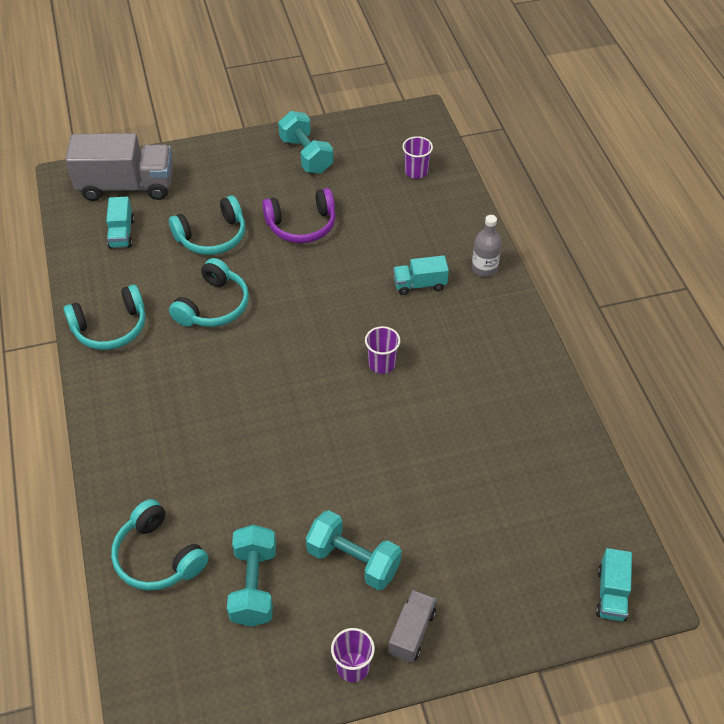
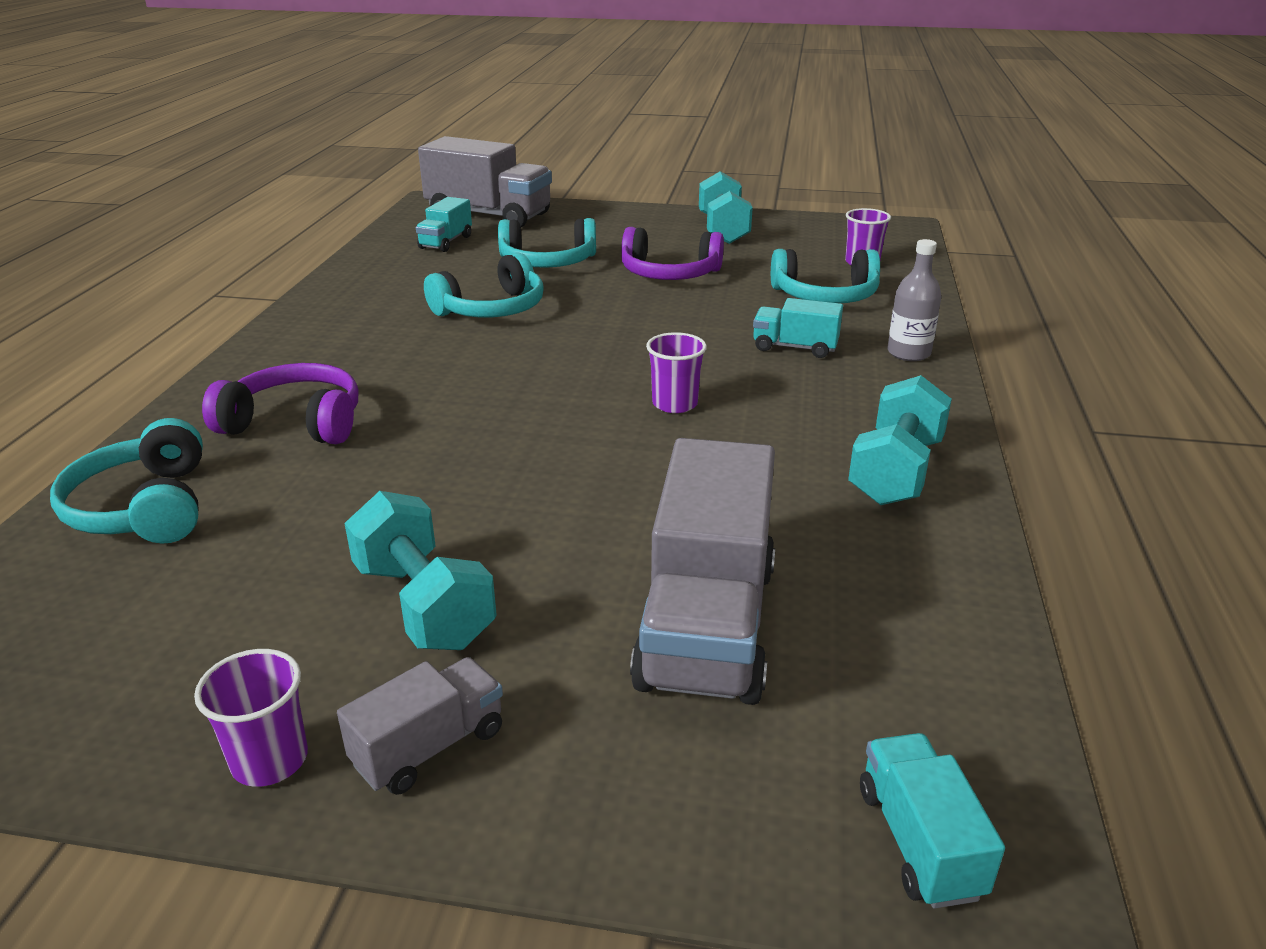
camera: 25 degrees right, 20 degrees down
(110, 328) = (350, 300): turquoise headphones -> turquoise headphones (825, 296)
(181, 460) = (295, 423): none -> purple headphones
(254, 585) = (235, 584): turquoise dumbbell -> turquoise dumbbell (895, 471)
(484, 520) = (707, 625): none -> grey truck
(611, 594) = (919, 841): turquoise truck -> turquoise truck turned 135 degrees clockwise

